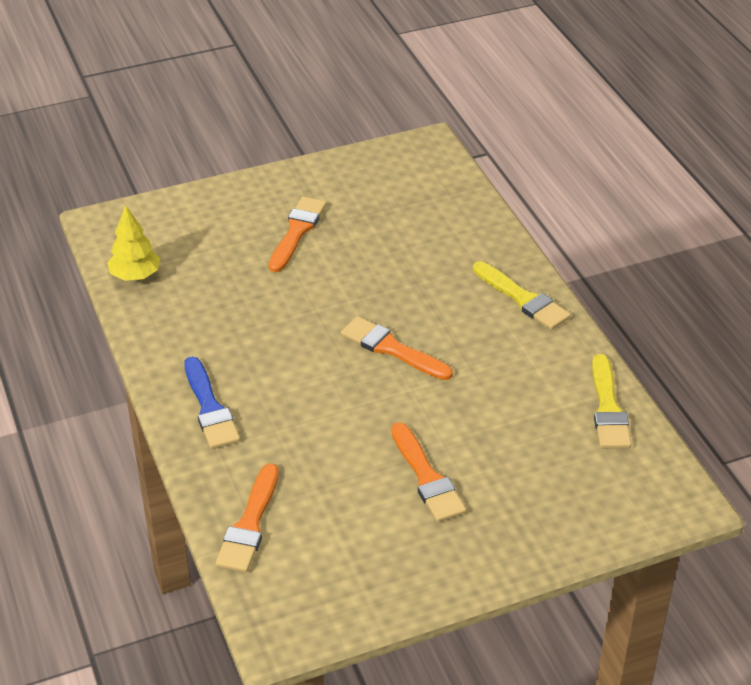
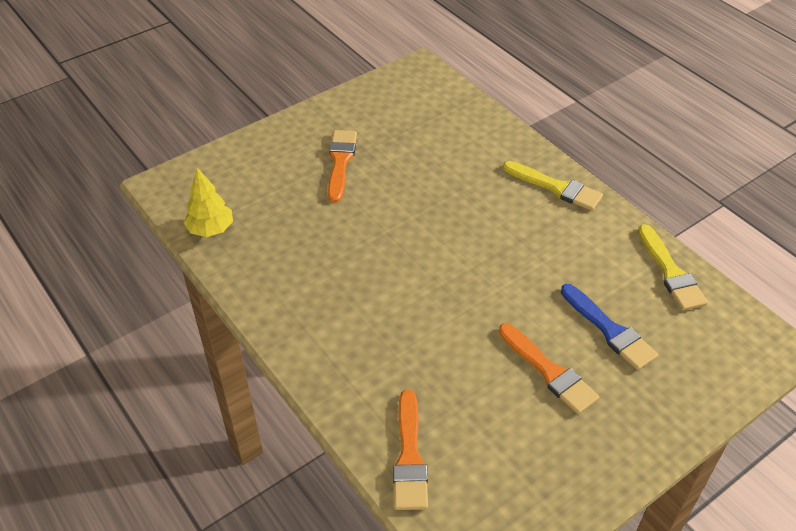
camera: 15 degrees left, 5 degrees up
(210, 408) = (327, 345): blue brush -> blue brush (609, 330)
(392, 349) = (466, 254): orange brush -> none

